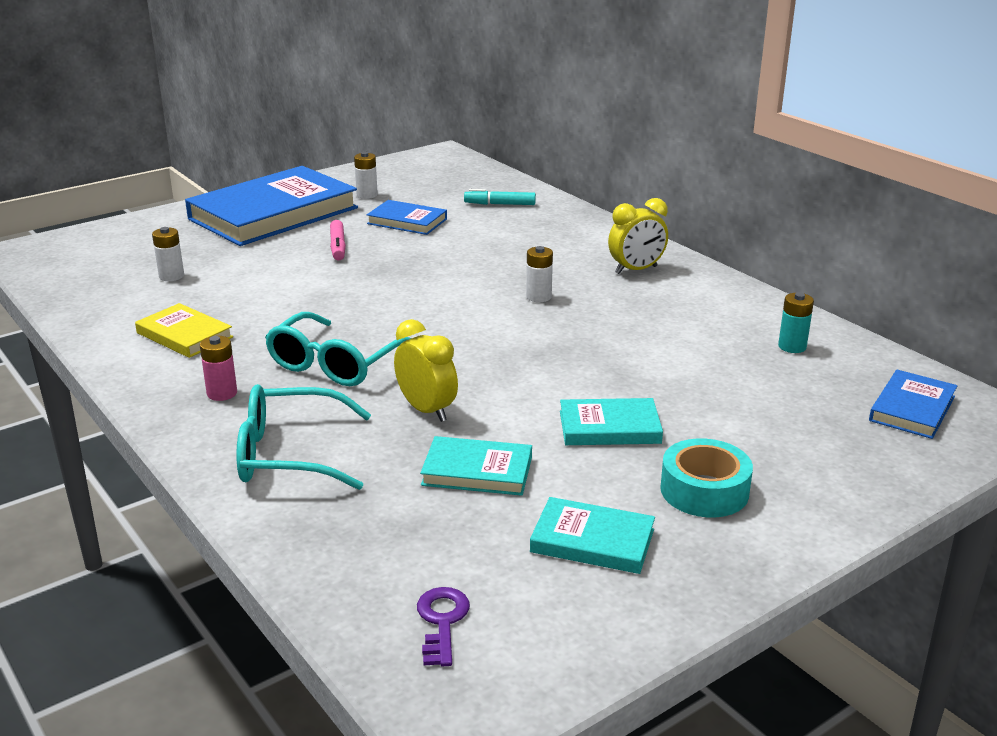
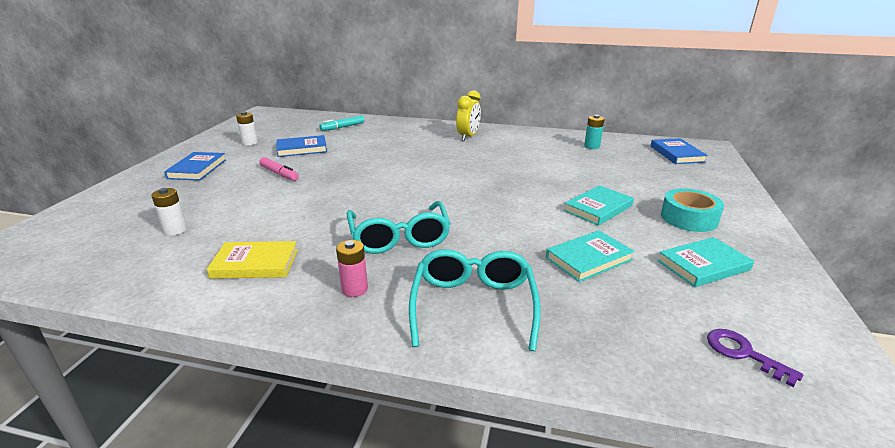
camera: 40 degrees left, 0 degrees up
(273, 213) = (197, 169): blue book -> blue book, size x0.47
(289, 454) = (473, 305): turquoise glasses -> turquoise glasses turned 135 degrees clockwise
(426, 410) = (501, 239): yellow clock -> none
(538, 297) = (446, 162): white battery -> none

